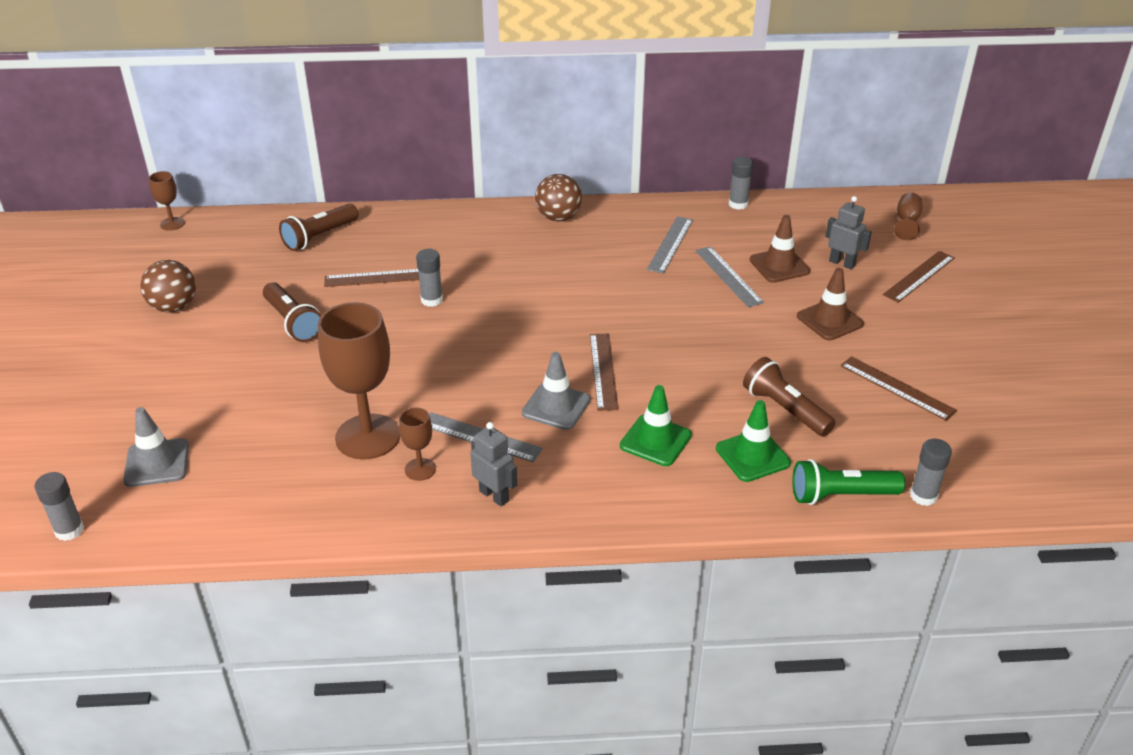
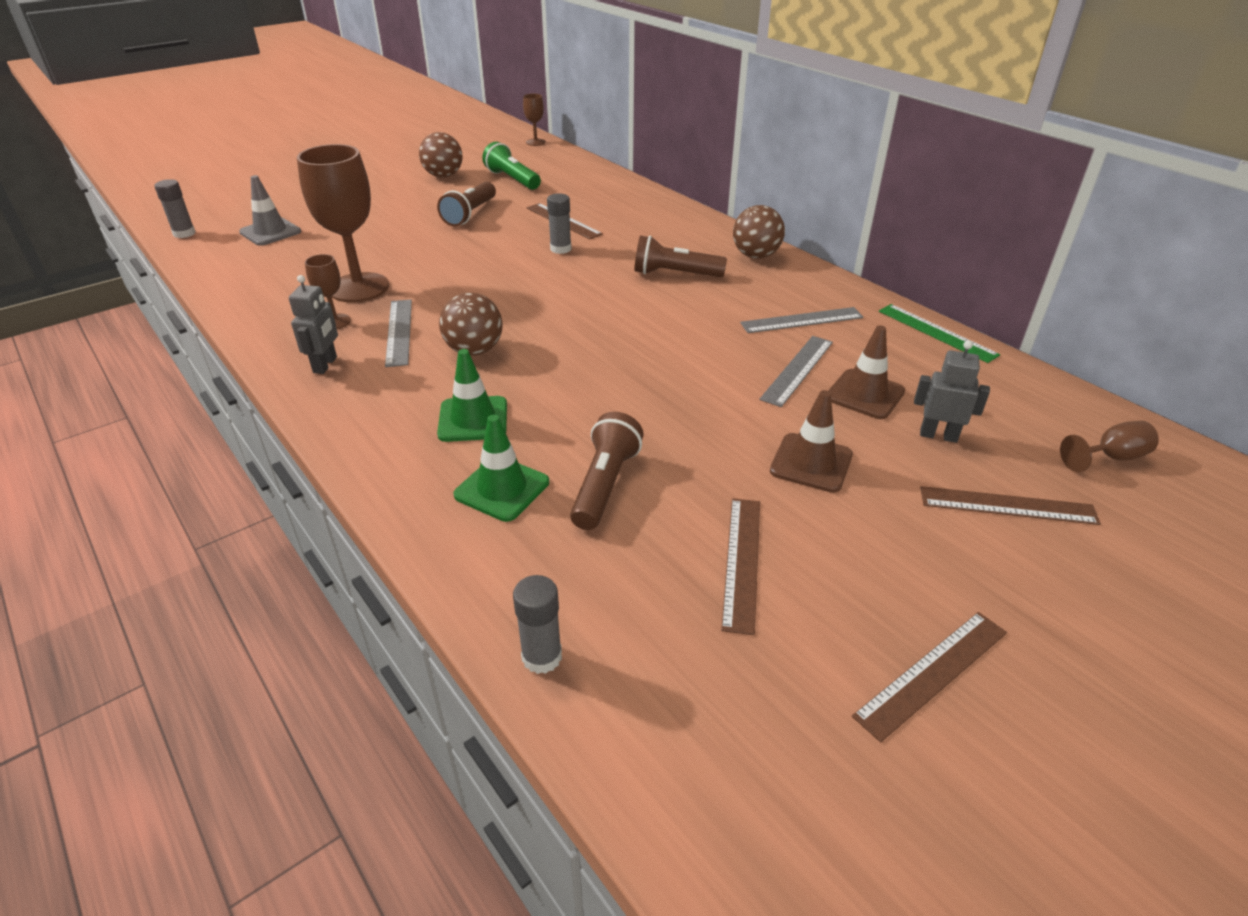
camera: 55 degrees right, 0 degrees up
(319, 237) = (586, 185): brown flashlight -> brown flashlight (674, 274)
(556, 406) = (474, 350): grey traffic cone -> brown ball
(603, 371) = (552, 355): brown ruler -> brown ruler (932, 673)
(738, 204) = (936, 332): grey glue stick -> green ruler
(840, 495) = (485, 579): green flashlight -> green flashlight (512, 179)
(842, 263) = (938, 435): grey robot -> grey robot turned 75 degrees counterclockwise

